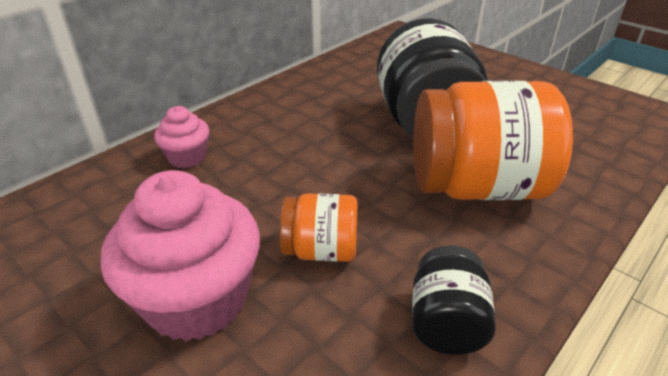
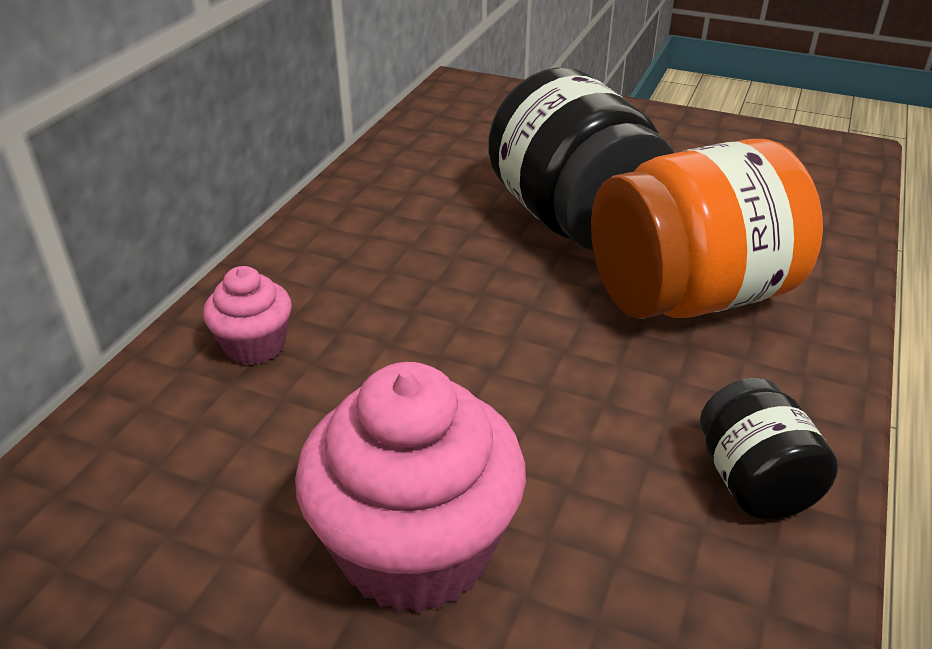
camera: 20 degrees left, 0 degrees up
(321, 250) = (543, 432): orange jar -> none

